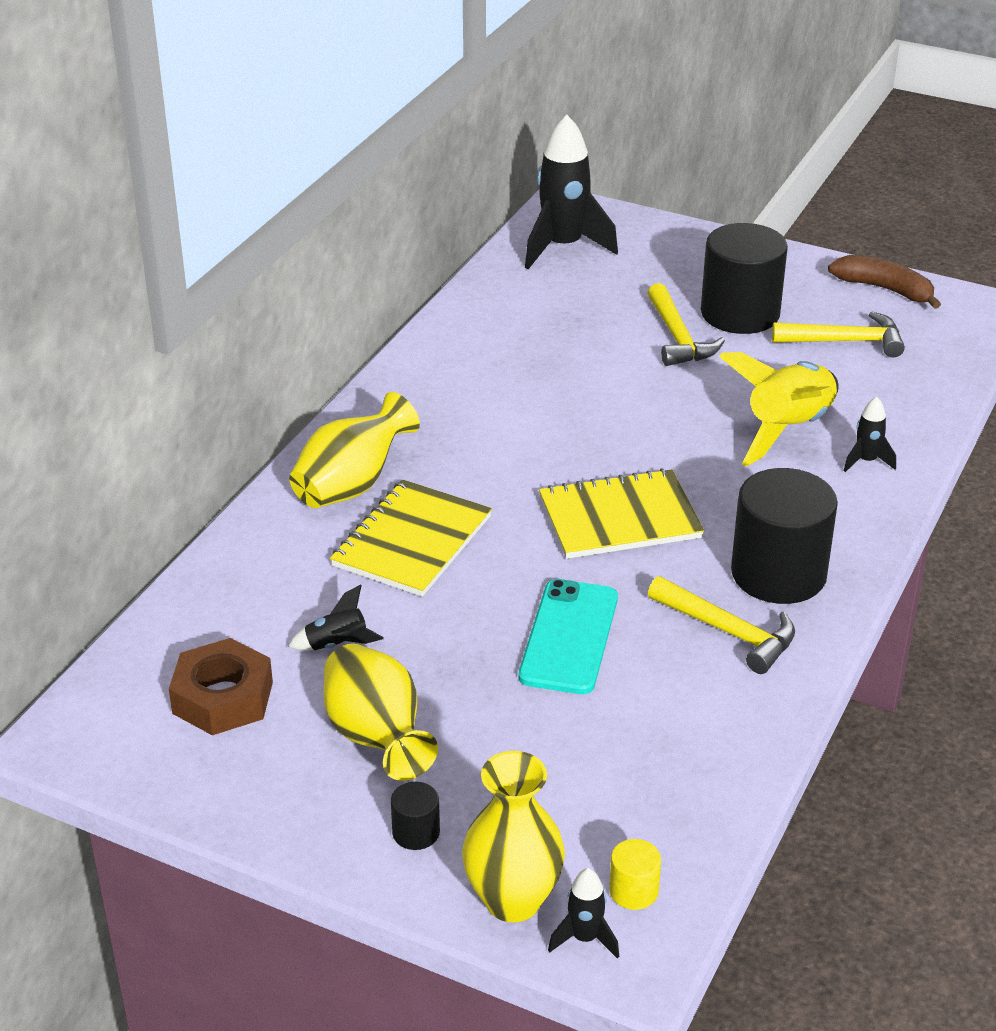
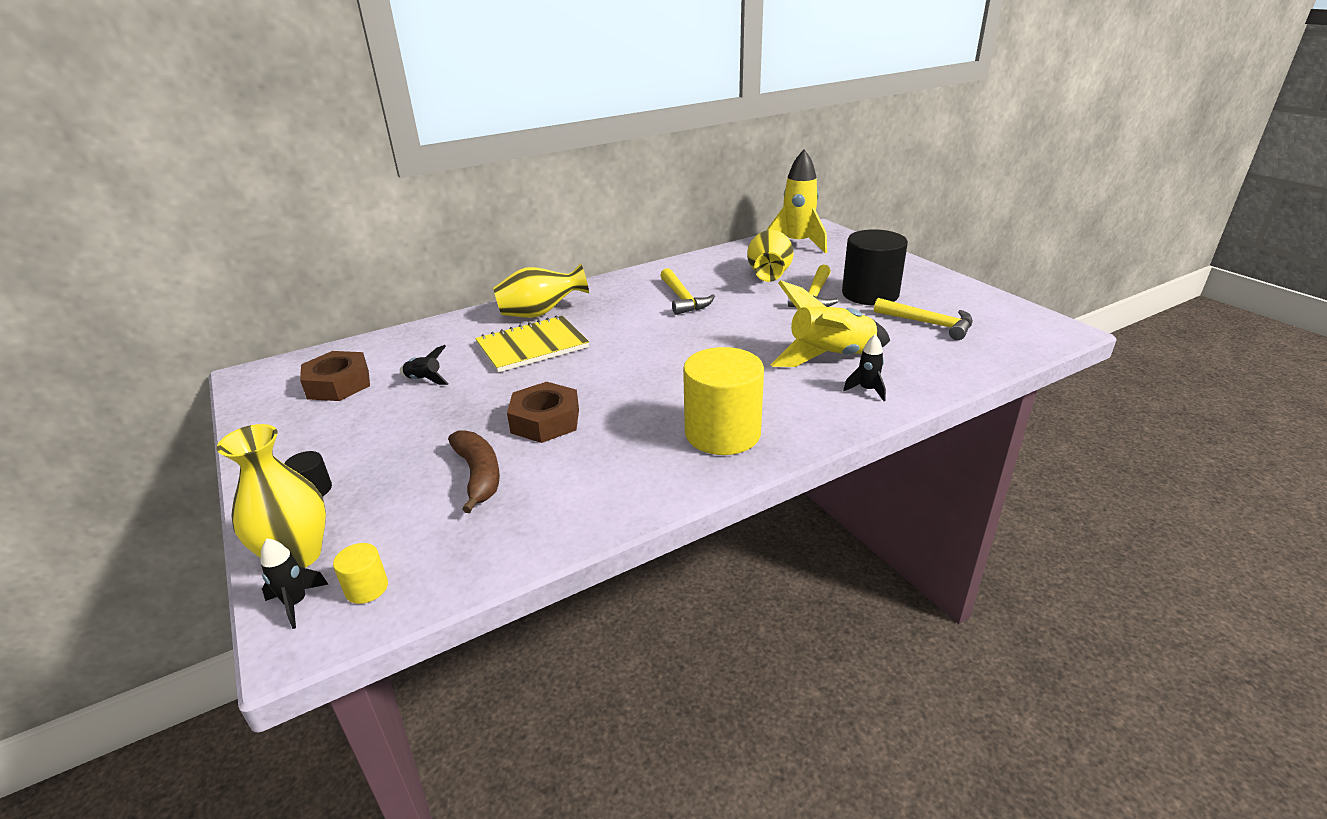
camera: 35 degrees right, 5 degrees down
(376, 738) = (372, 432): yellow vase -> yellow vase (769, 276)
(563, 247) = (797, 244): black rocket -> yellow rocket
(569, 637) = (545, 421): turquoise phone -> brown nut
(620, 518) = (660, 371): yellow notebook -> none
(728, 632) = (645, 454): yellow hammer -> yellow hammer (683, 299)
(778, 574) = (722, 433): black cylinder -> yellow cylinder
(884, 289) = (990, 304): brown banana -> brown banana (479, 475)

